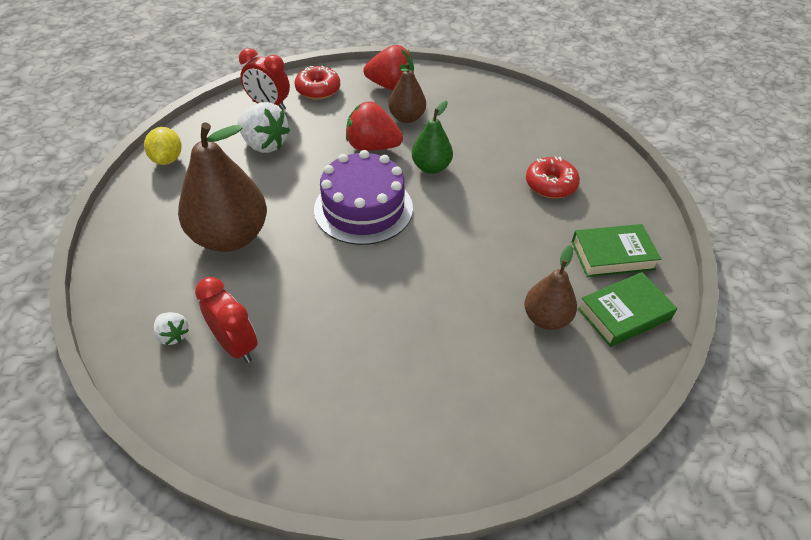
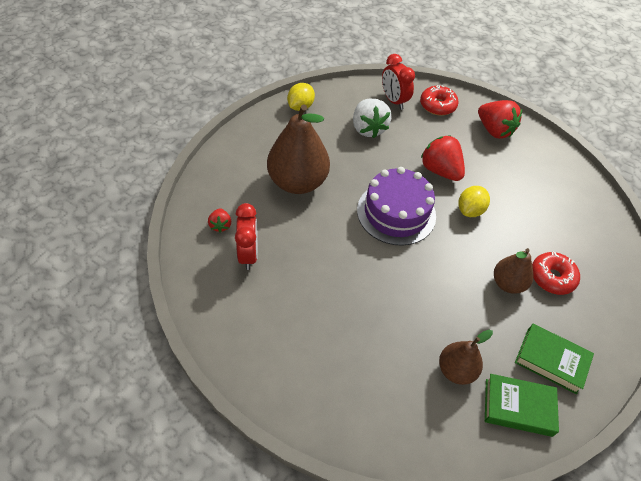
camera: 35 degrees right, 5 degrees up
(173, 335) = (220, 225): white strawberry -> red strawberry
(407, 118) = (485, 162): brown pear -> brown pear (507, 283)
(431, 167) = (470, 210): green pear -> yellow lemon

